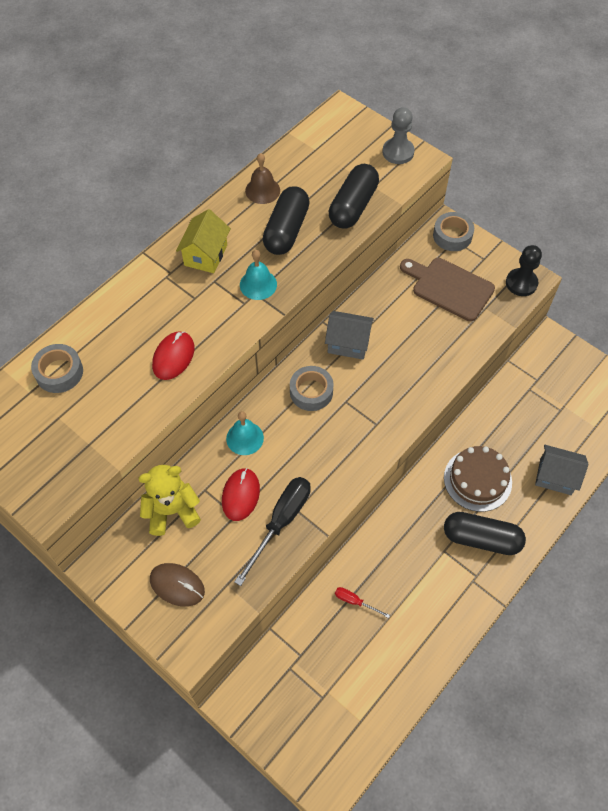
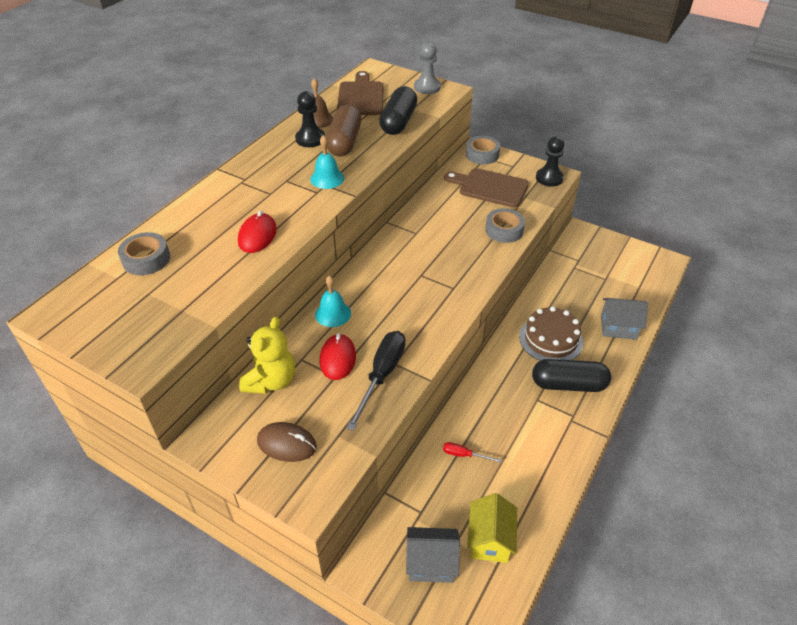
camera: 10 degrees left, 15 degrees down
(172, 511) = (271, 381): yellow teddy bear -> yellow teddy bear turned 135 degrees clockwise
(205, 255) = (275, 164): yellow house -> yellow house (490, 540)
(249, 220) = (310, 139): none -> black pawn
(286, 230) = (344, 142): black capsule -> brown capsule
(311, 392) = (388, 272): grey tape -> grey tape (504, 230)
(318, 158) = (361, 97): none -> brown cutting board
(348, 343) = (413, 234): grey house -> grey house (431, 563)

